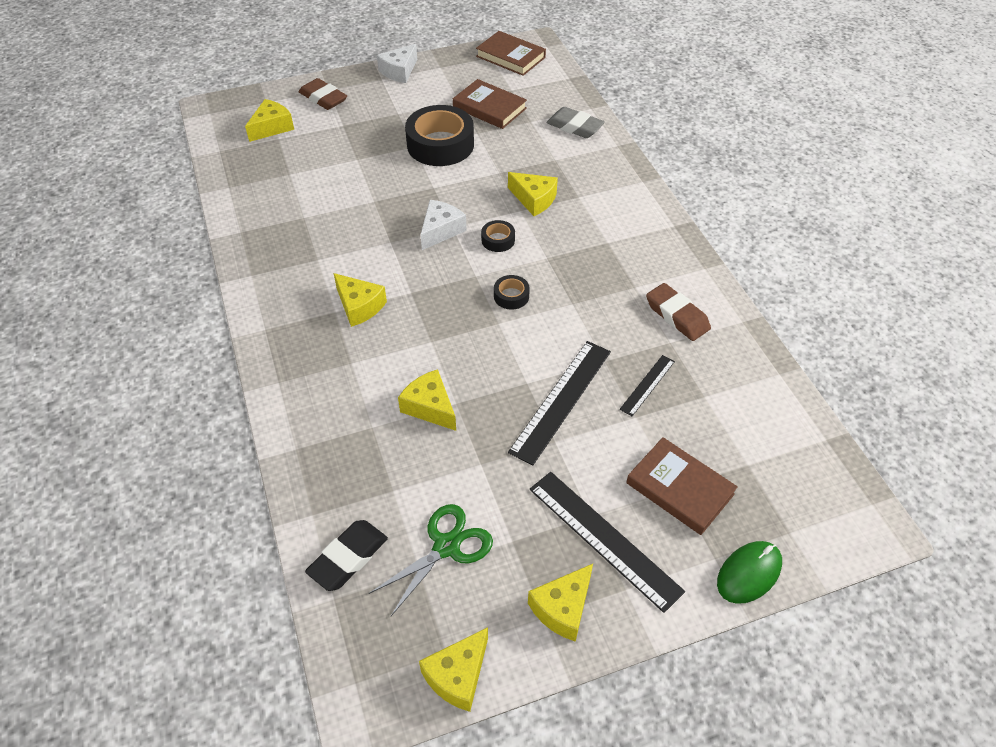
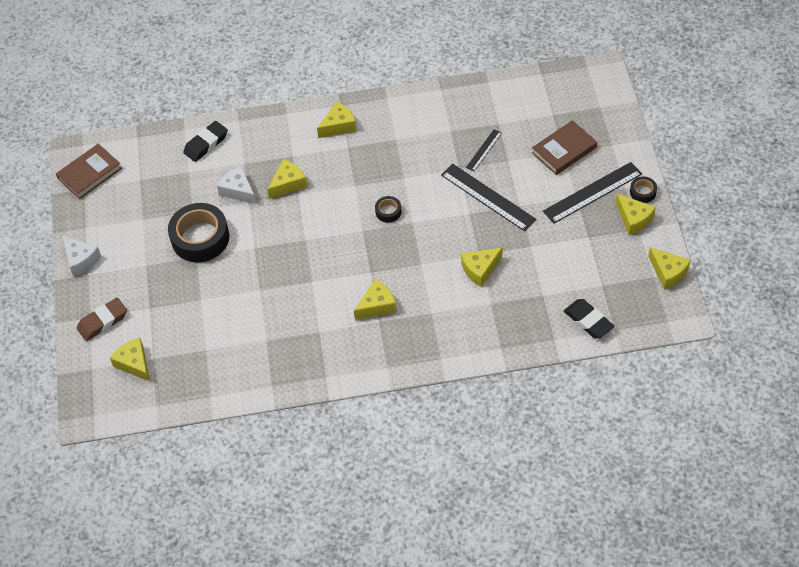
camera: 75 degrees left, 5 degrees up
(441, 230) = (307, 247): white cheese -> white cheese (238, 190)
(446, 547) = (587, 270): green scissors -> none
(489, 108) = (160, 198): brown book -> none
(498, 240) = (328, 212): black tape -> black tape (643, 192)
(575, 127) = (206, 144): grey eraser -> black eraser
(639, 229) = (339, 126): none -> yellow cheese
(647, 385) = (484, 150): black ruler -> black ruler turned 75 degrees clockwise
(677, 316) = (428, 122): brown eraser -> none
(749, 573) = (623, 131): green mouse -> none

